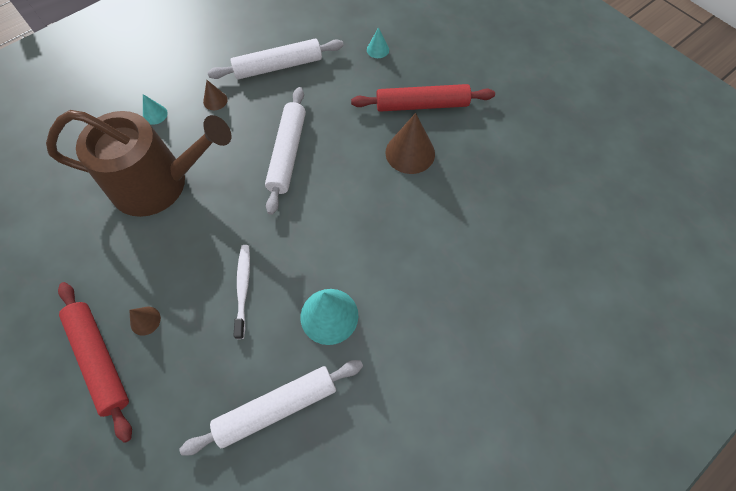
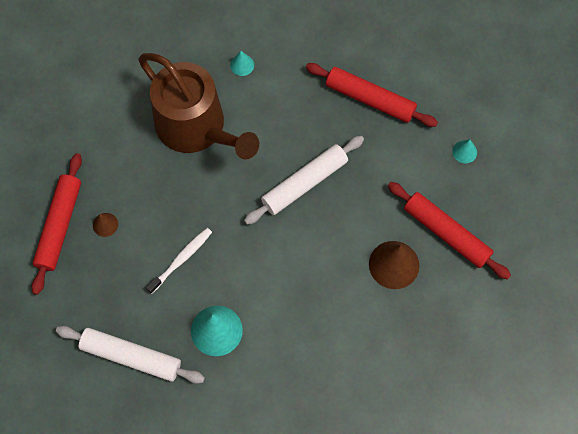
camera: 45 degrees right, 5 degrees up
(215, 100) = (295, 90): brown cone -> none
(278, 66) = (370, 99): white rolling pin -> red rolling pin

